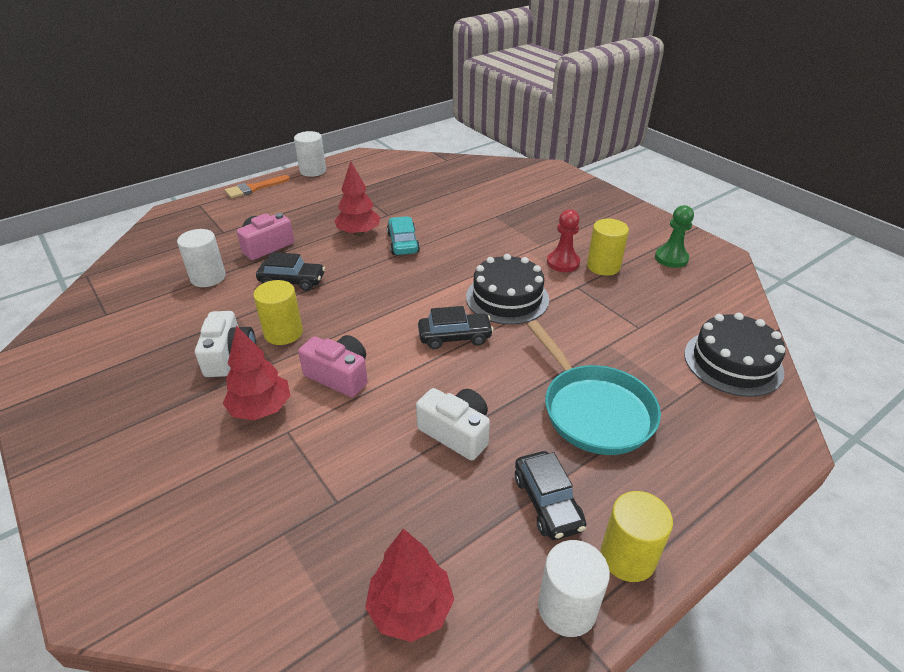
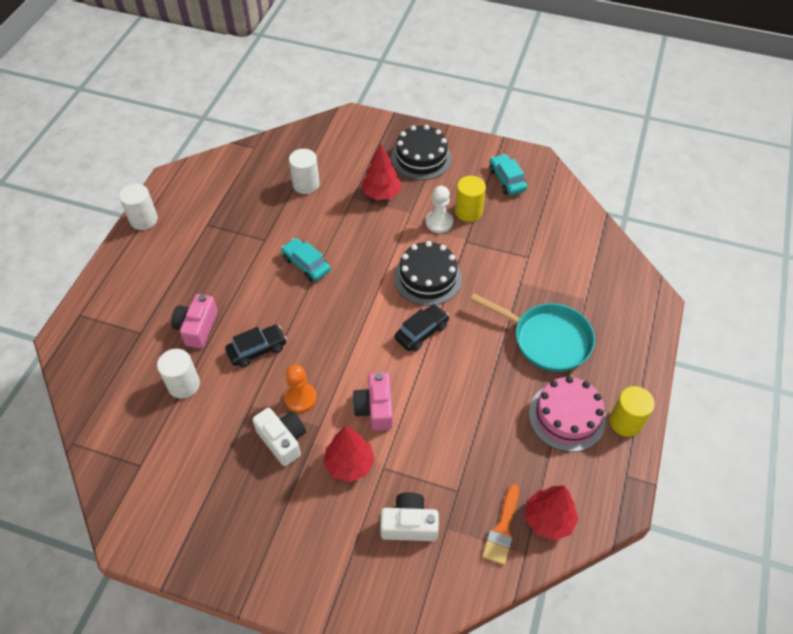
camera: 35 degrees left, 15 degrees up
(253, 188) = (110, 269): orange brush -> orange brush (502, 529)
(283, 333) = (300, 398): yellow cylinder -> orange pawn
(339, 376) = (375, 408): pink camera -> pink camera turned 90 degrees counterclockwise
(358, 233) = (260, 272): red tree -> red tree (381, 193)
(456, 432) = (484, 403): white camera -> white camera (409, 524)
(547, 502) = (567, 416): black car -> pink cake
(563, 262) = (439, 222): red pawn -> white pawn
(567, 608) = (617, 468): white cylinder -> white cylinder (306, 184)
(671, 258) = (507, 180): green pawn -> turquoise car
(733, 362) = (597, 256): black cake -> black cake (421, 158)

